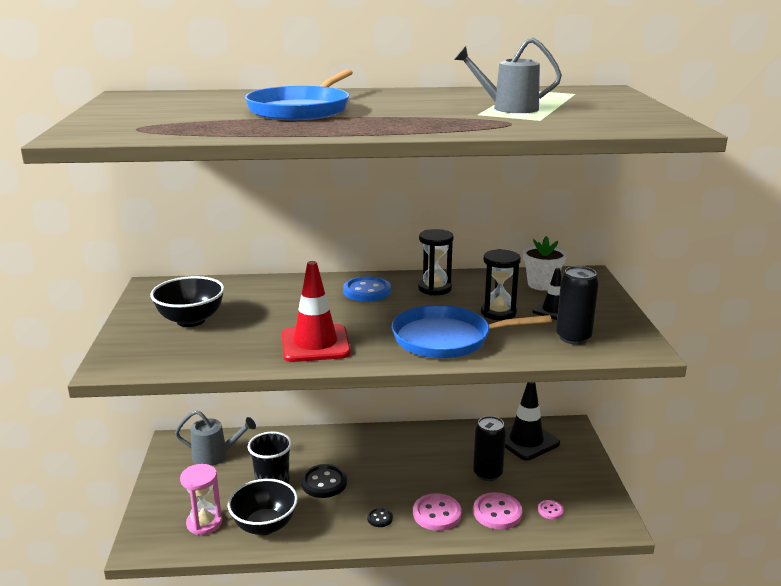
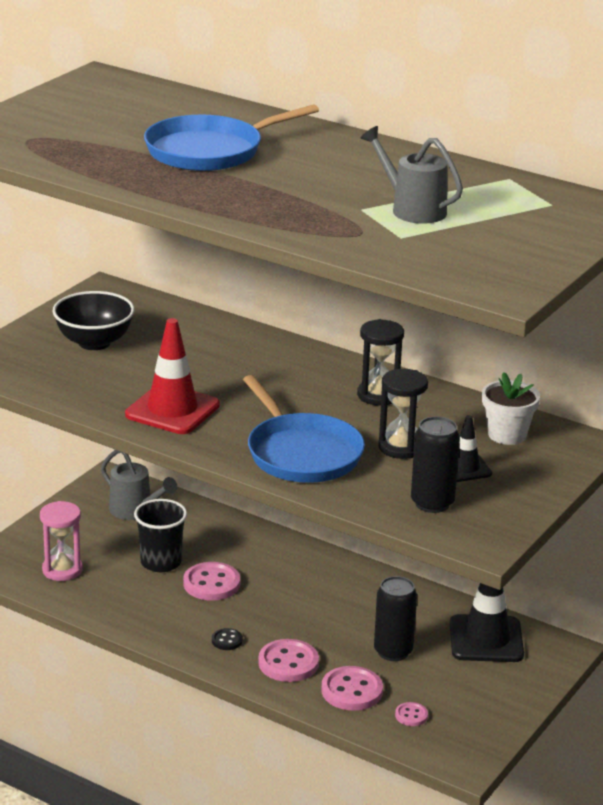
camera: 35 degrees right, 5 degrees up
(264, 525) = (113, 597): black bowl -> none
(324, 483) = (211, 584): black button -> pink button
(367, 291) = (302, 372): blue button -> none
(446, 339) = (302, 453): blue pan -> blue pan turned 150 degrees counterclockwise

